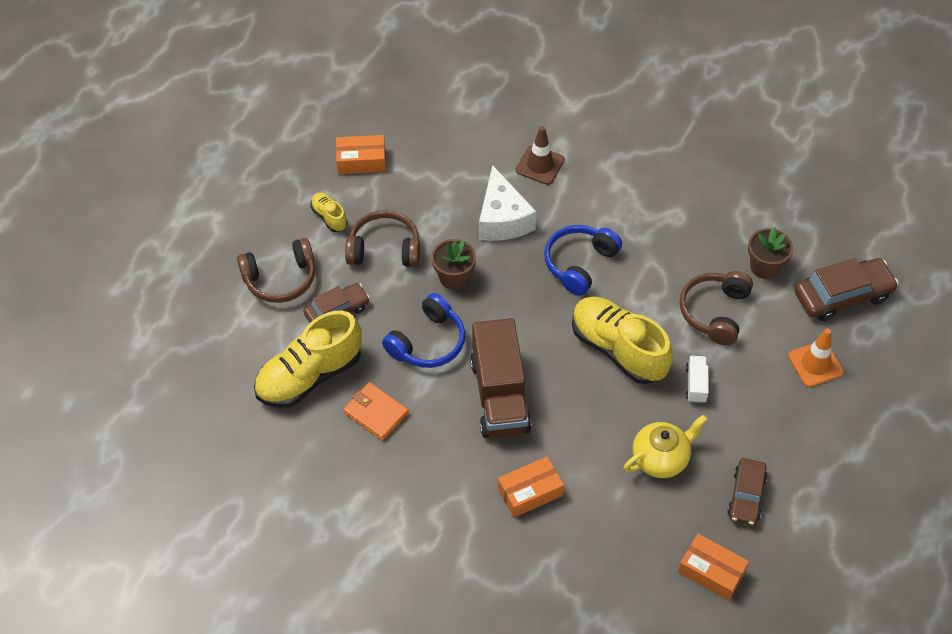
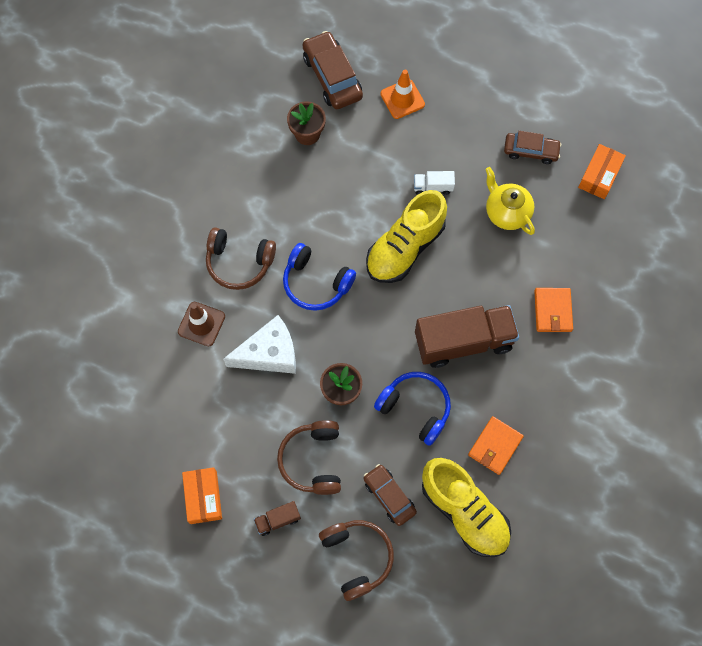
camera: 95 degrees left, 15 degrees up
(329, 217) = (278, 520): yellow shoe -> brown truck
(530, 492) = (552, 311): orange box -> orange wallet
(715, 312) = (358, 172): brown headphones -> brown headphones (239, 262)

